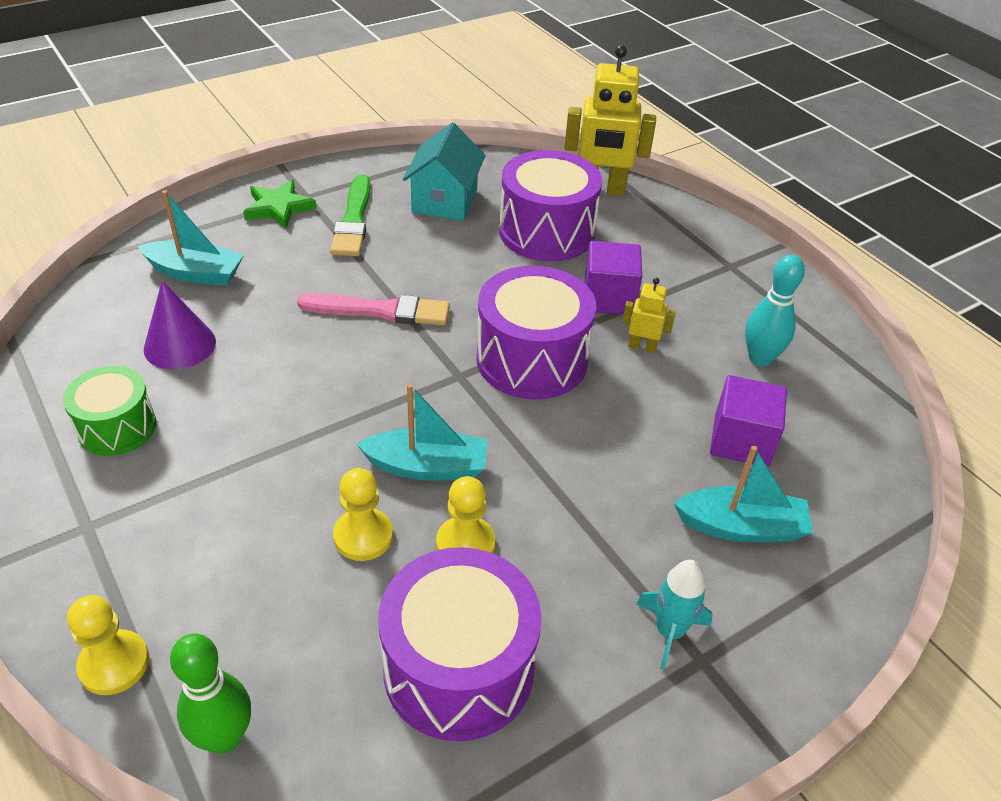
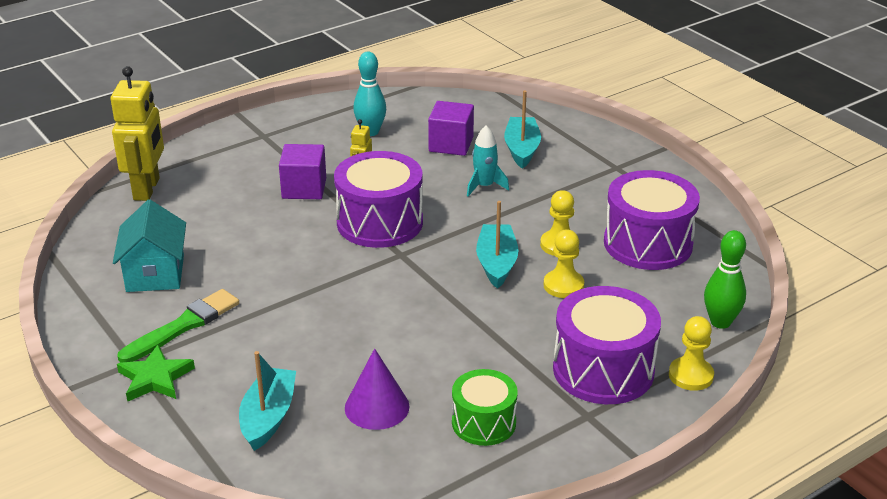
camera: 90 degrees left, 10 degrees down
(353, 220) = (183, 326): green brush -> green brush turned 45 degrees counterclockwise
(380, 311) = (324, 298): pink brush -> none
(444, 201) = (155, 273): turquoise house -> turquoise house turned 75 degrees clockwise
(546, 232) = (212, 217): purple drum -> purple drum (603, 370)
(669, 631) = (601, 176): turquoise rocket -> turquoise rocket (484, 186)

